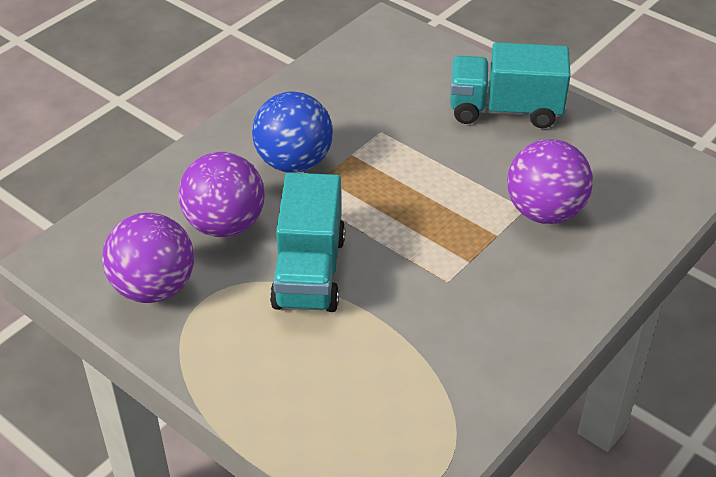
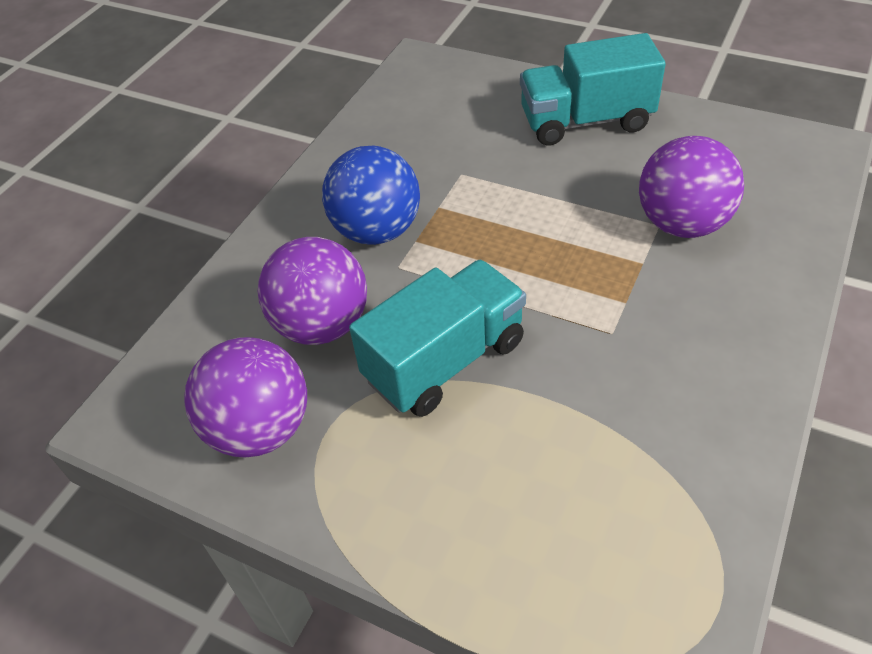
camera: 10 degrees left, 5 degrees up
(309, 272) = (445, 360): turquoise truck -> turquoise truck turned 120 degrees counterclockwise

